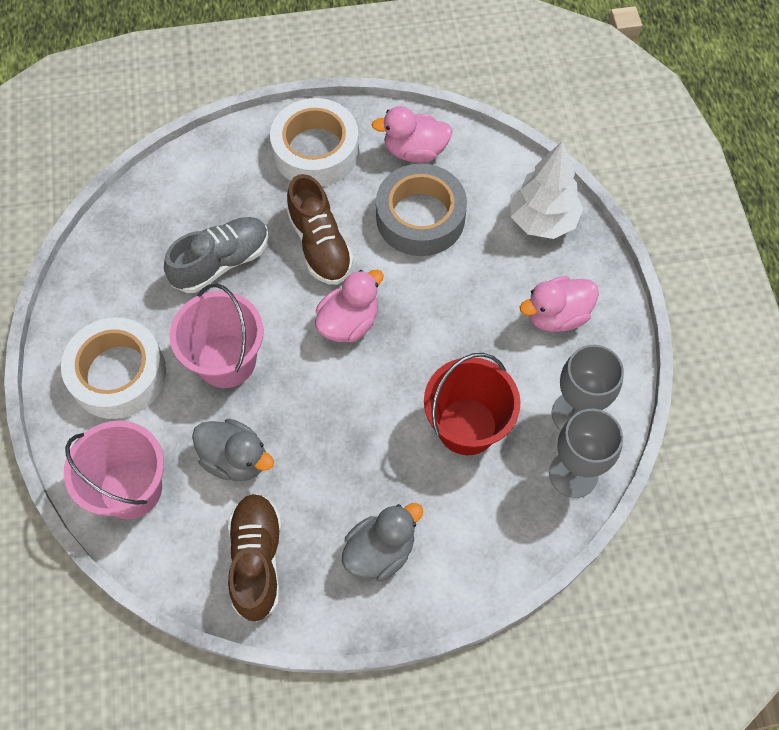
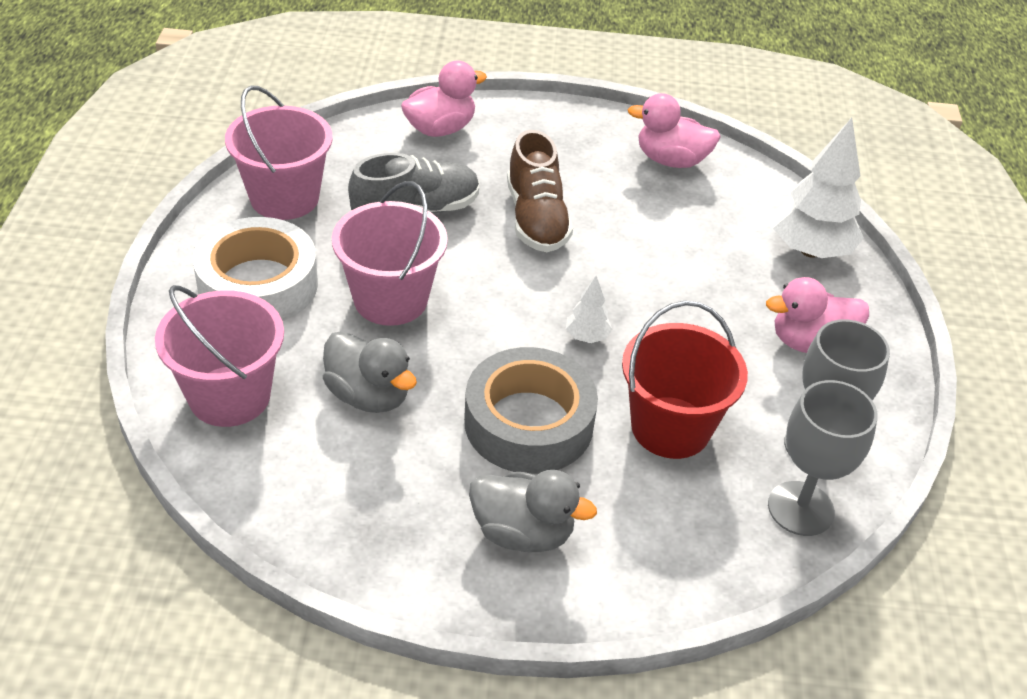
camera: 10 degrees right, 20 degrees down
(111, 277) = (284, 198): none -> pink bucket
(257, 560) = (359, 505): brown shoe -> none
(316, 151) = (556, 138): white tape -> none
(349, 322) = (549, 295): pink duck -> pink duck (440, 129)
(380, 551) = (523, 533): grey duck -> grey duck turned 45 degrees clockwise
(386, 356) = (587, 337): none -> white tree
(420, 217) = (662, 218): grey tape -> grey tape (528, 423)

